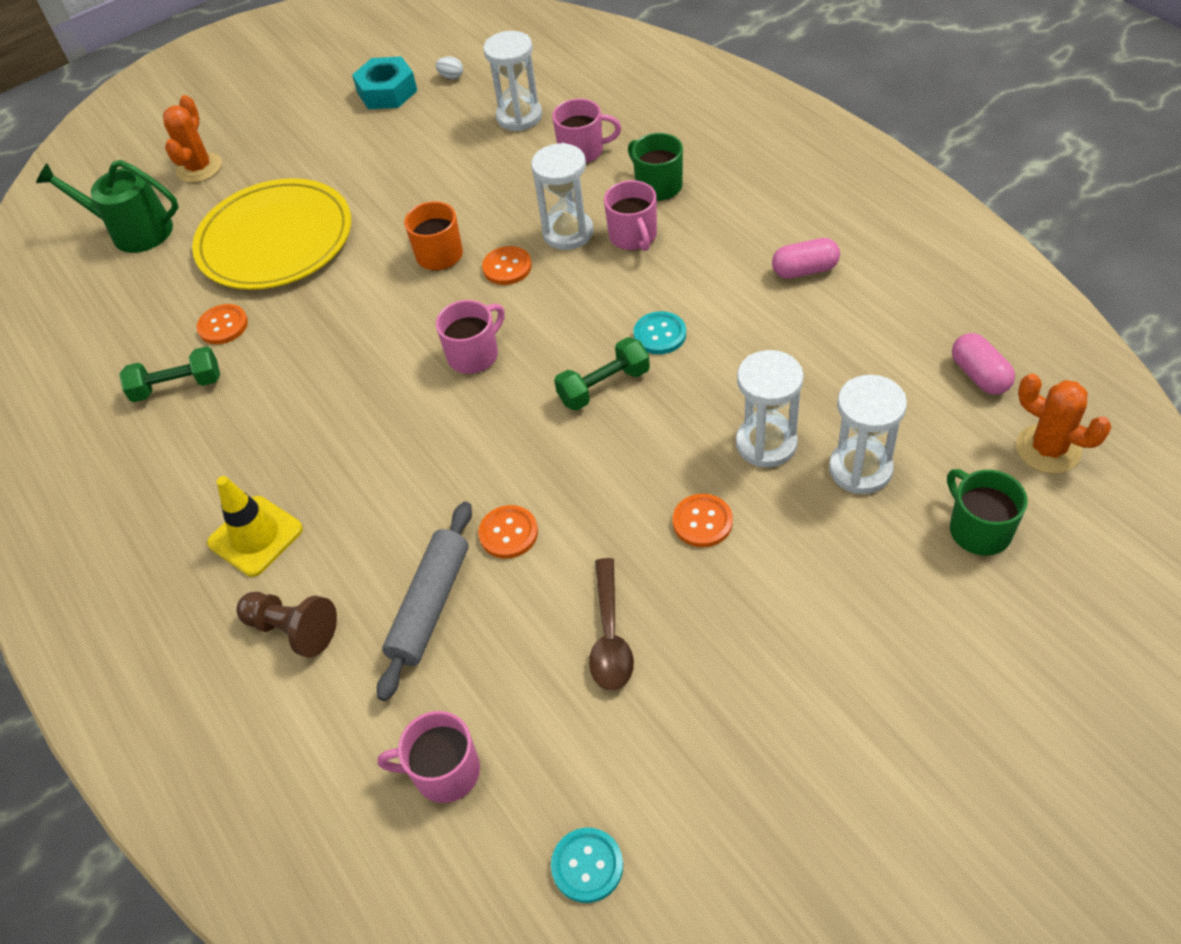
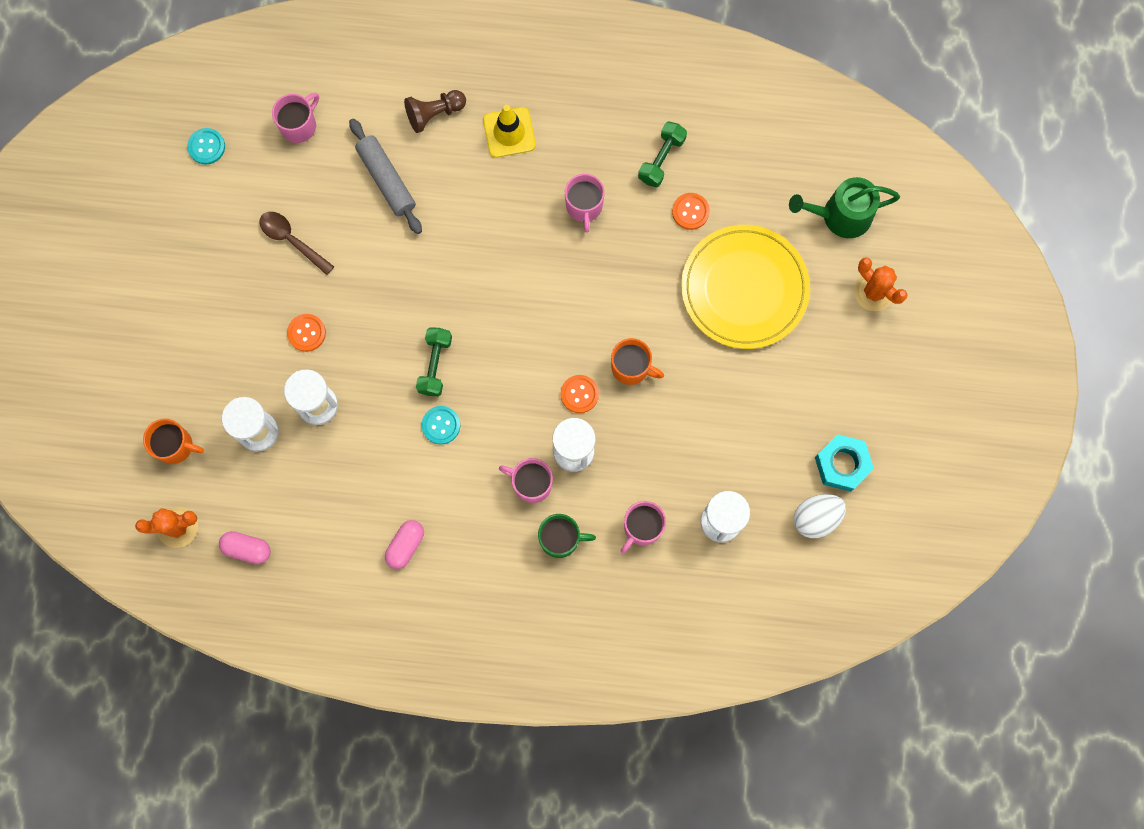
camera: 125 degrees right, 25 degrees up
(134, 231) = (840, 216): green watering can -> green watering can turned 150 degrees counterclockwise
(451, 77) = (816, 518): white egg -> white egg, size x2.04
(474, 355) = (526, 321): pink mug -> pink mug (584, 206)
(508, 533) = (391, 244): orange button -> none
(978, 529) = (175, 446): green mug -> orange mug

